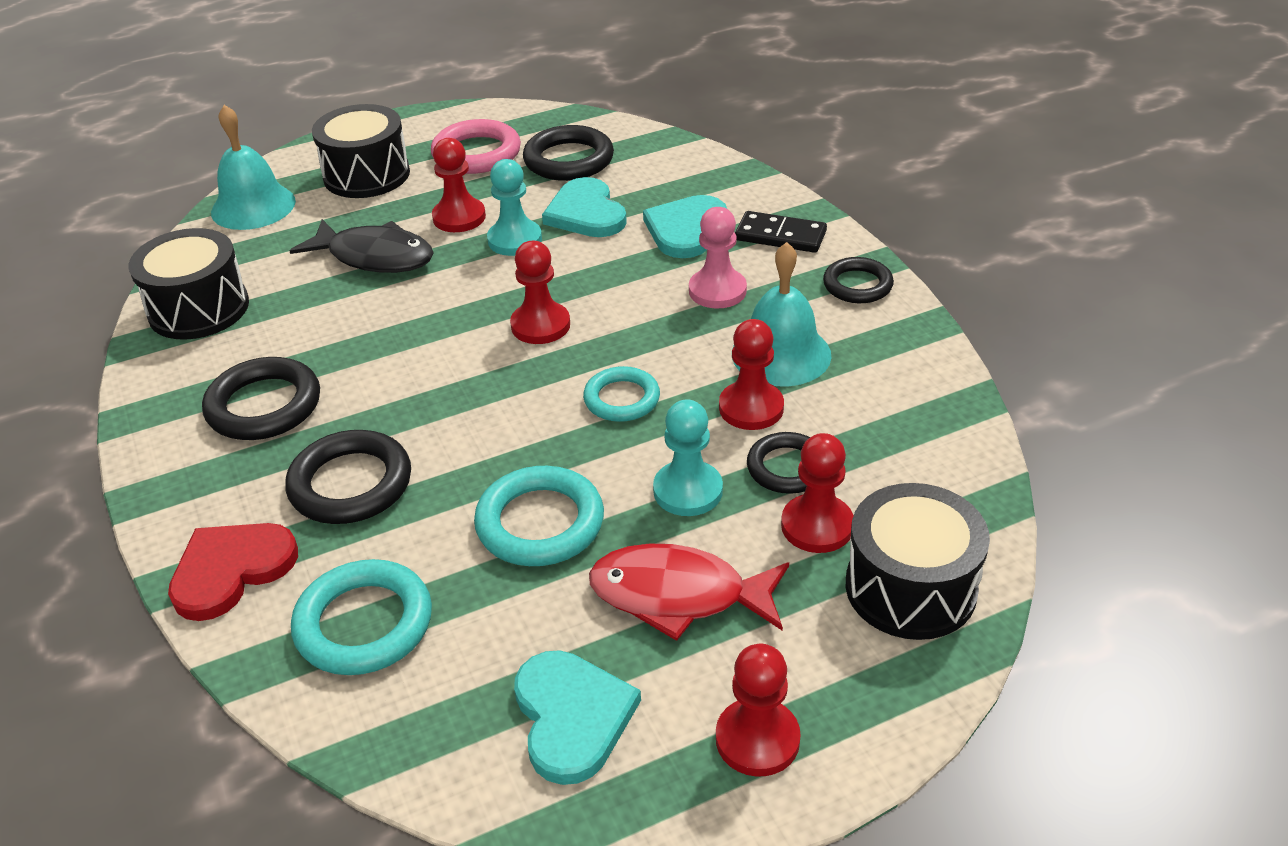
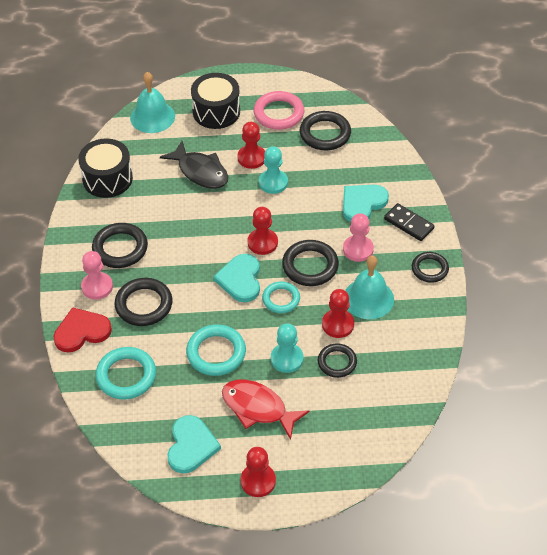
camera: 20 degrees right, 10 degrees up
(238, 481) = (97, 287): none -> pink pawn
(586, 213) = (317, 175): turquoise heart -> turquoise heart (240, 279)
(647, 336) = (310, 266): none -> black ring
(817, 526) = (333, 396): red pawn -> none
(910, 588) = (357, 439): black drum -> none

